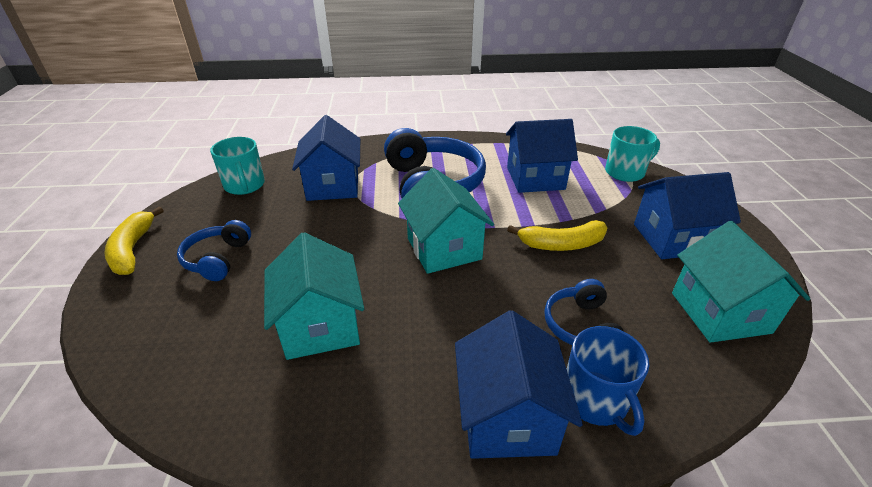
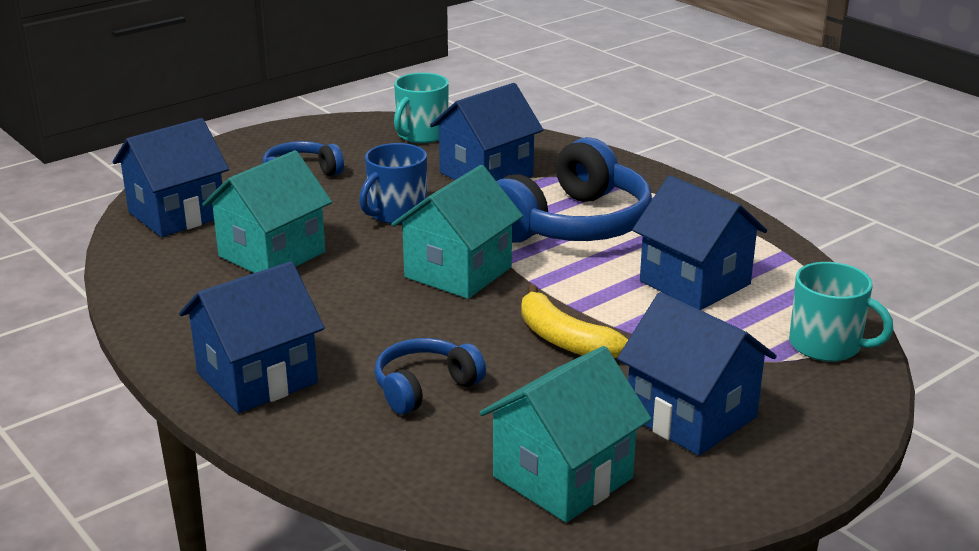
camera: 55 degrees right, 10 degrees down
(133, 249) = (268, 137): yellow banana -> none
(179, 357) = (176, 214): none -> blue house
(596, 400) = (325, 419): blue mug -> blue mug (396, 213)

